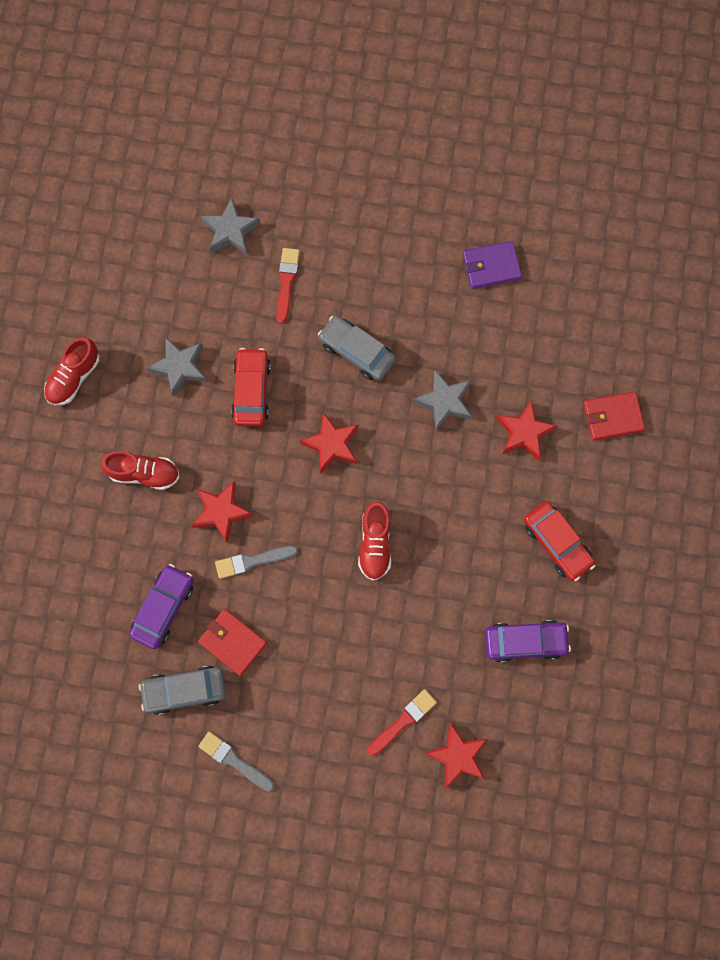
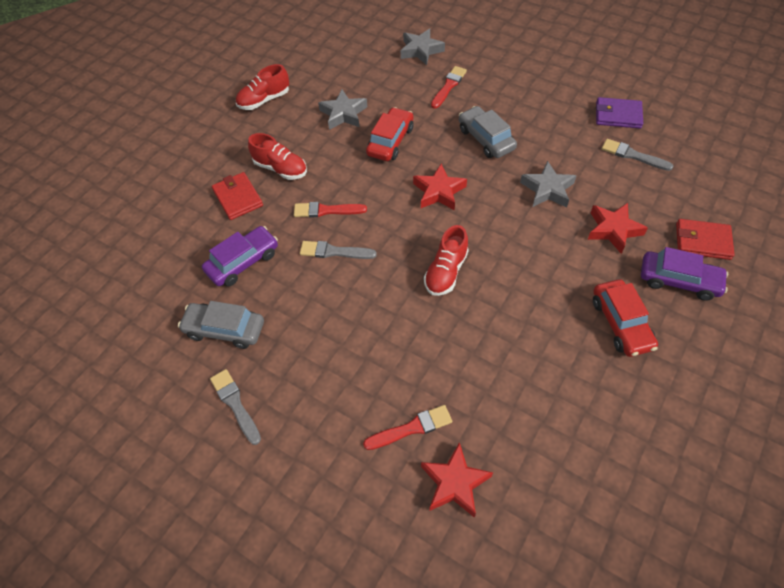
camera: 25 degrees right, 20 degrees down
(221, 512) = (326, 210): red star -> red brush
(233, 642) = (286, 306): red wallet -> red wallet (238, 198)
(521, 322) = (633, 155): none -> grey brush
(525, 641) = (562, 398): purple car -> purple car (678, 280)

